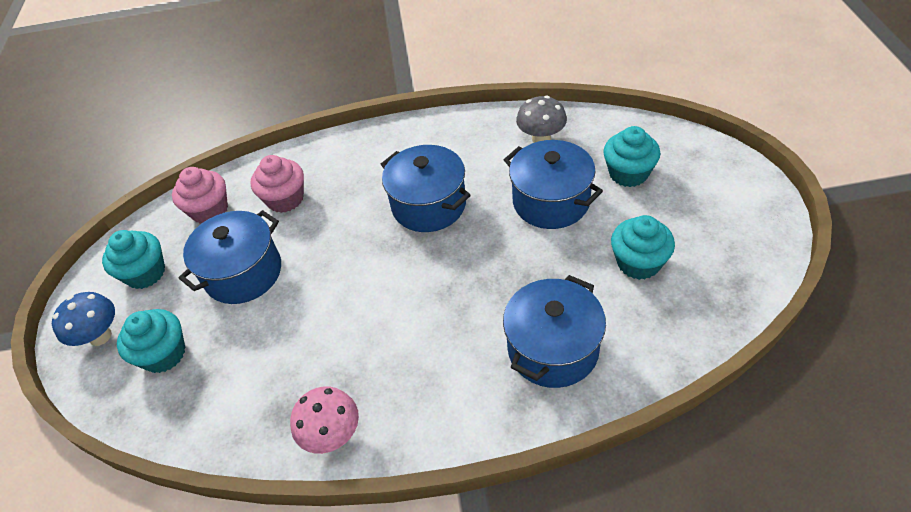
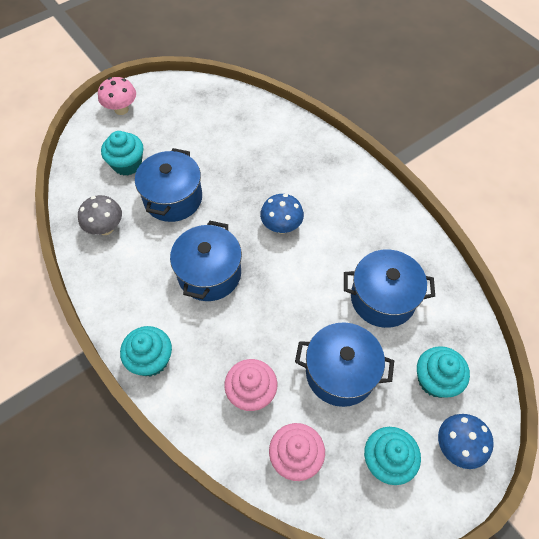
camera: 125 degrees left, 10 degrees up
(333, 435) = (411, 237): pink mushroom -> pink mushroom (121, 109)
(445, 291) = (281, 226): none -> blue mushroom
(553, 349) = (291, 157): blue pot -> blue pot (382, 298)
(638, 263) = (207, 138): turquoise cupcake -> turquoise cupcake (151, 359)

